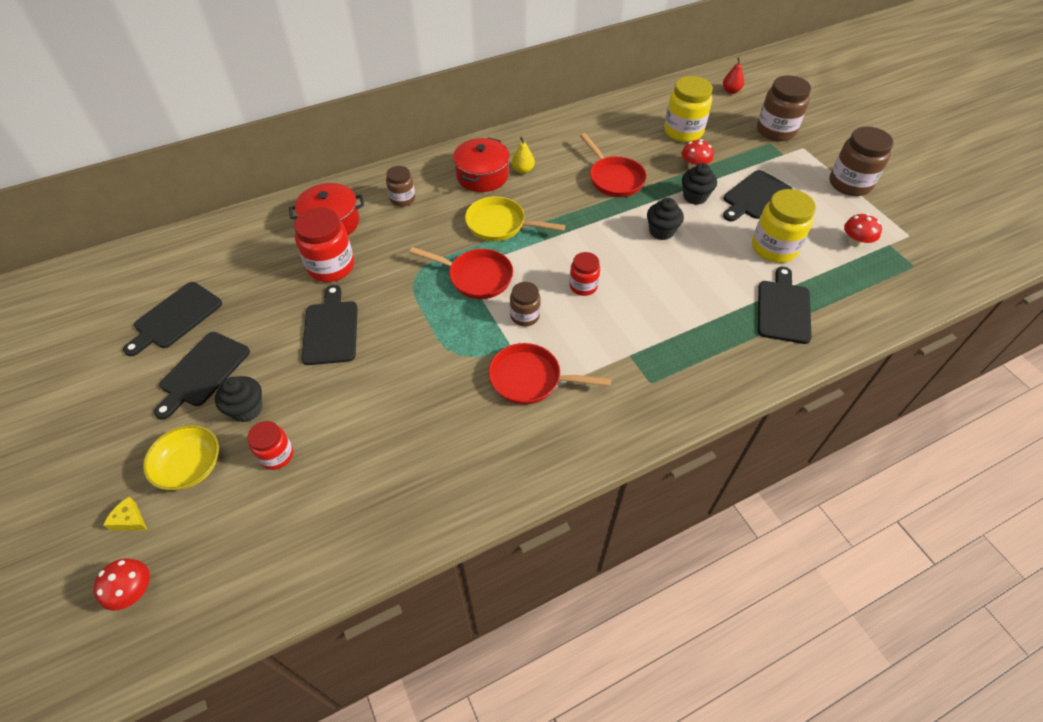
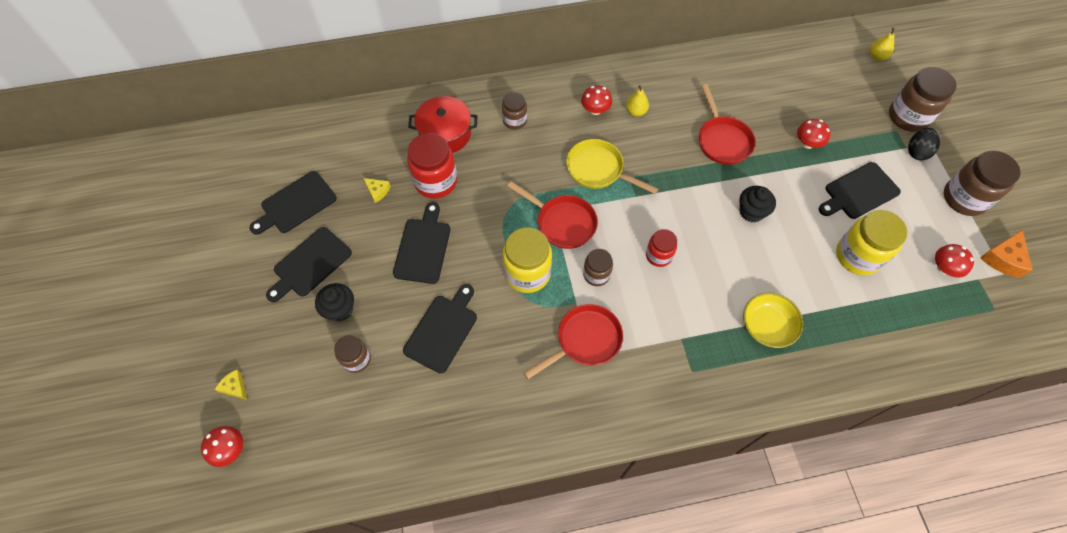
camera: 15 degrees right, 10 degrees up
(190, 467) = (287, 352): yellow bowl -> yellow bowl (767, 326)
(268, 287) = (377, 191): none -> yellow cheese
(276, 455) = (356, 359): red jar -> brown jar
(482, 176) = (595, 110): red pot -> red mushroom
(530, 379) = (585, 340): red pan -> red pan turned 120 degrees clockwise
(683, 131) = (810, 98): yellow jar -> yellow jar (527, 273)
(695, 197) = (797, 179): black cupcake -> none
(731, 91) = (877, 56): red pear -> yellow pear
(783, 309) = (843, 325): black cutting board -> black cutting board (442, 330)
(794, 156) = (917, 152): none -> black egg
(903, 224) = (1003, 259): none -> orange cheese

